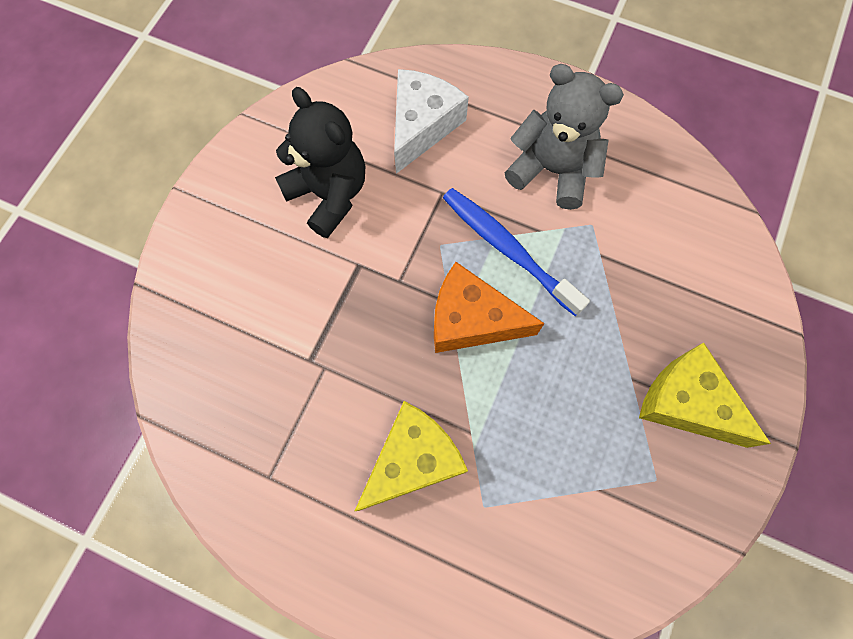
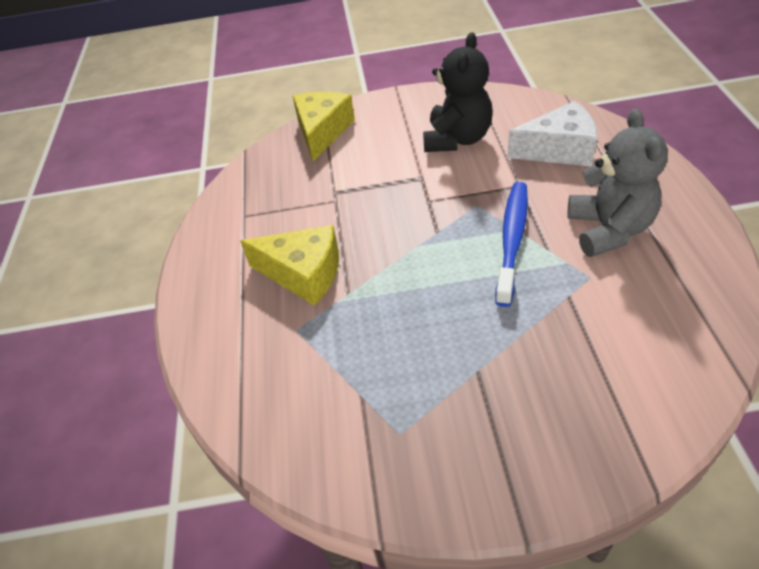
camera: 65 degrees right, 25 degrees down
(471, 320) = (435, 250): orange cheese -> none
(686, 403) = (490, 422): yellow cheese -> yellow cheese (322, 132)

